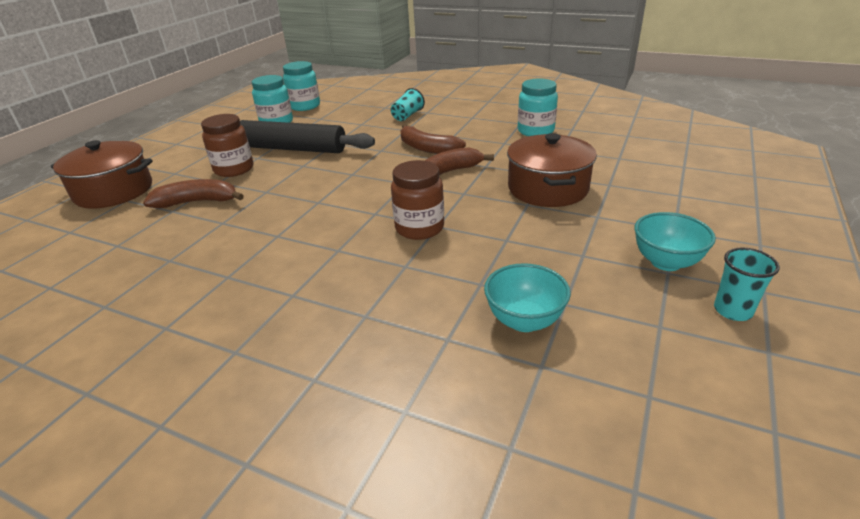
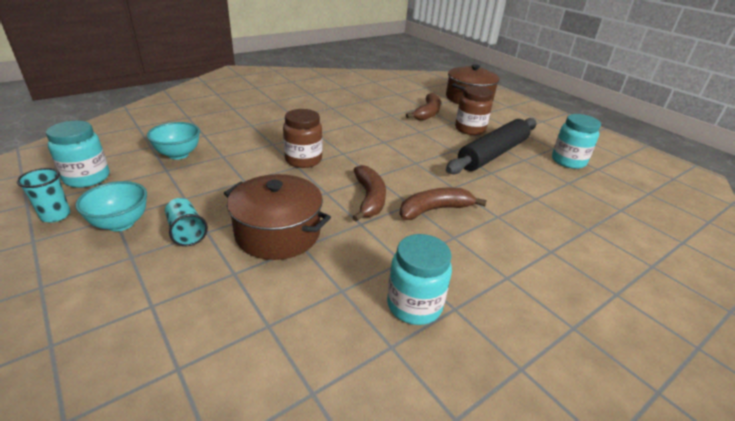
camera: 115 degrees right, 0 degrees up
(305, 106) = (617, 184): turquoise jar -> turquoise jar (87, 178)
(407, 116) = (545, 233): turquoise cup -> turquoise cup (186, 232)

